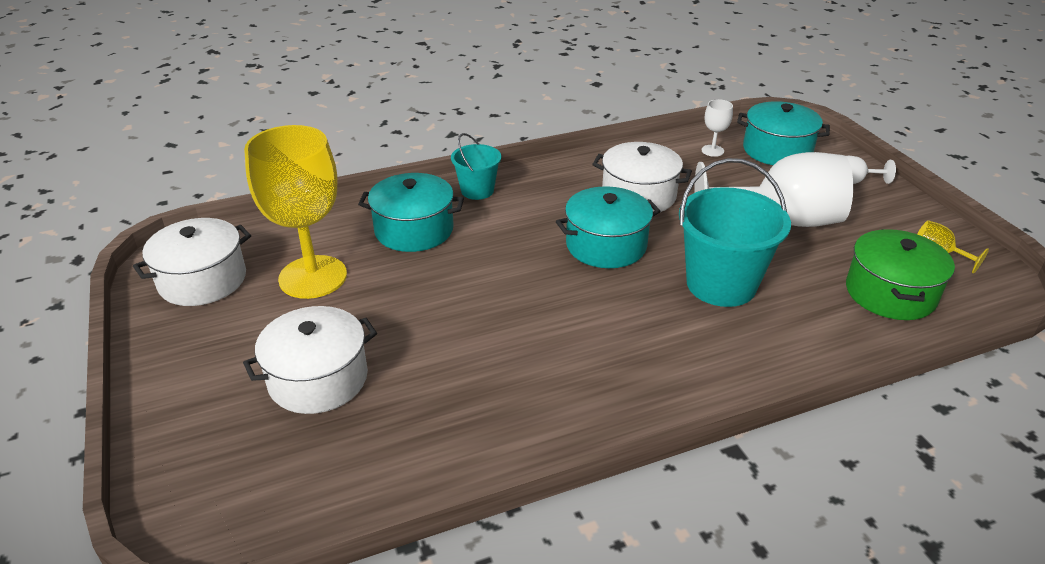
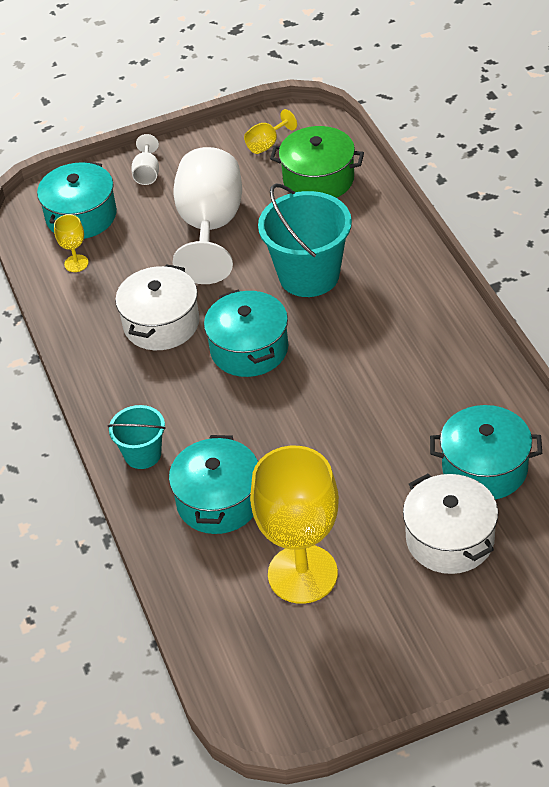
camera: 85 degrees left, 10 degrees up
(202, 280) = (309, 672): white pot -> none
(411, 414) = (484, 468): none -> turquoise pot
(712, 151) = (76, 263): white goblet -> yellow goblet

